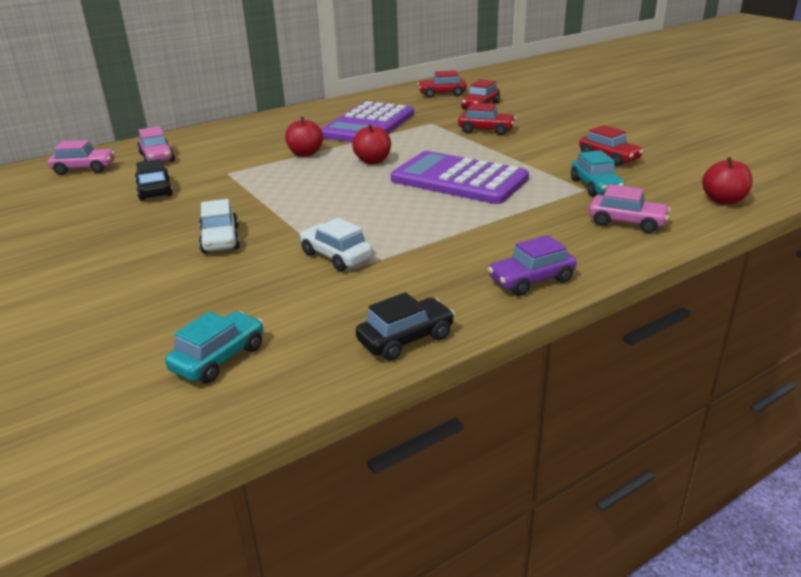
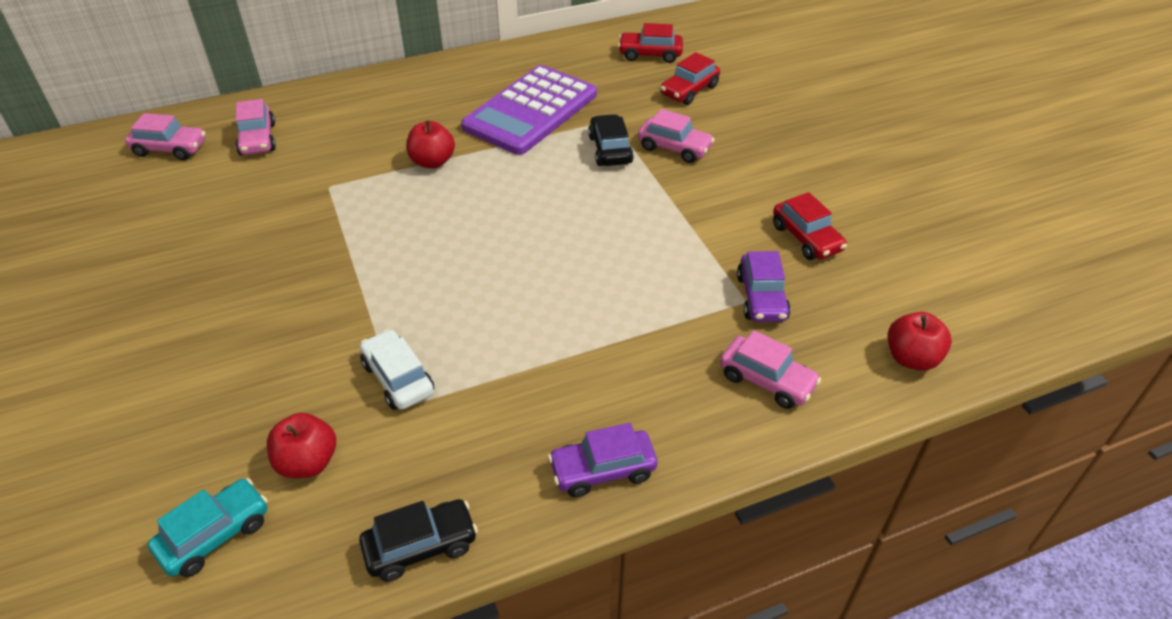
camera: 10 degrees right, 15 degrees up
(154, 190) = (236, 207): black car -> black car (610, 149)
(220, 240) = (280, 320): white car -> none
(373, 161) = (508, 192): red apple -> red apple (308, 462)
(459, 179) = (597, 251): purple calculator -> none
(486, 130) = (674, 148): red car -> pink car
(596, 186) = (761, 298): turquoise car -> purple car

